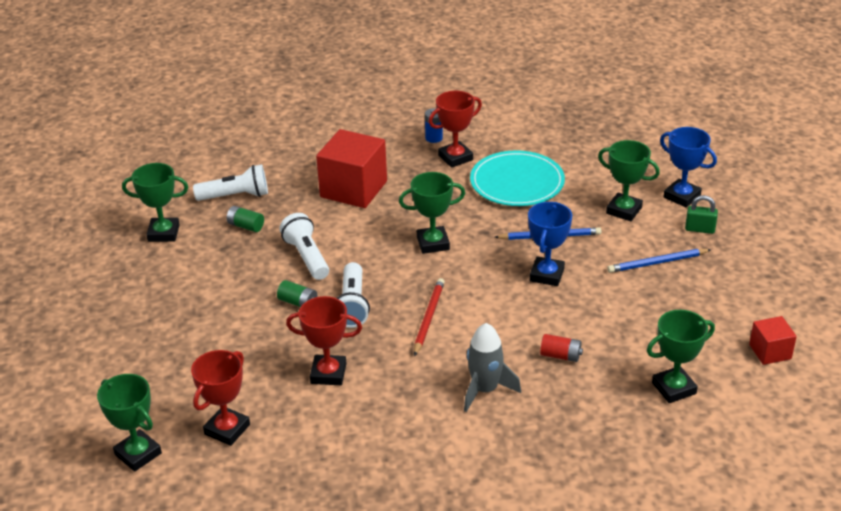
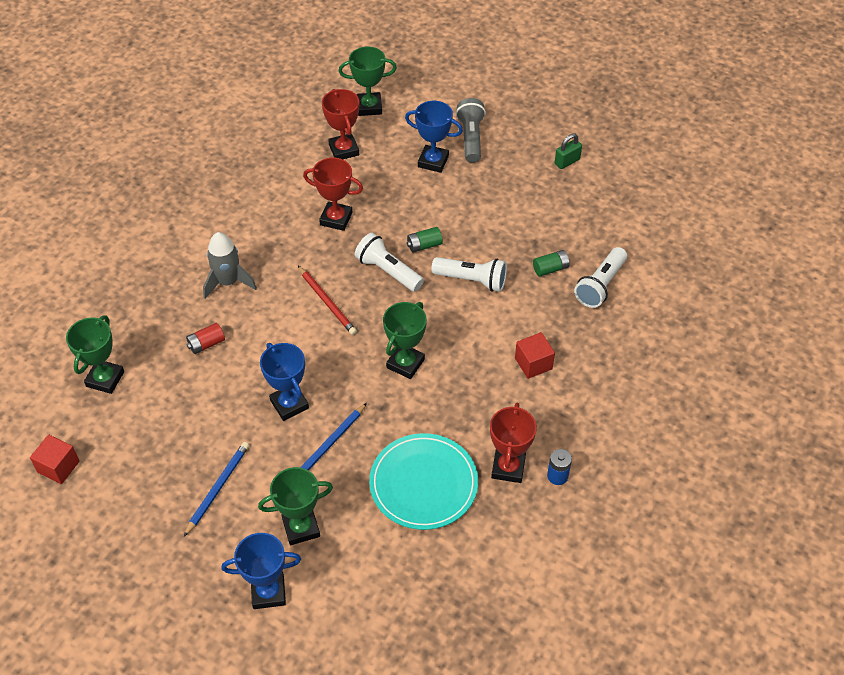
camera: 130 degrees right, 15 degrees up
(120, 353) = (471, 138): none -> grey flashlight
(163, 233) = (590, 220): green trophy -> none
(180, 358) = (433, 161): none -> blue trophy
(328, 373) = (336, 219): red trophy -> red trophy turned 60 degrees clockwise
(353, 189) = (533, 363): red cube -> red cube, size x0.52
(700, 229) = (216, 560): green padlock -> green padlock (567, 161)

